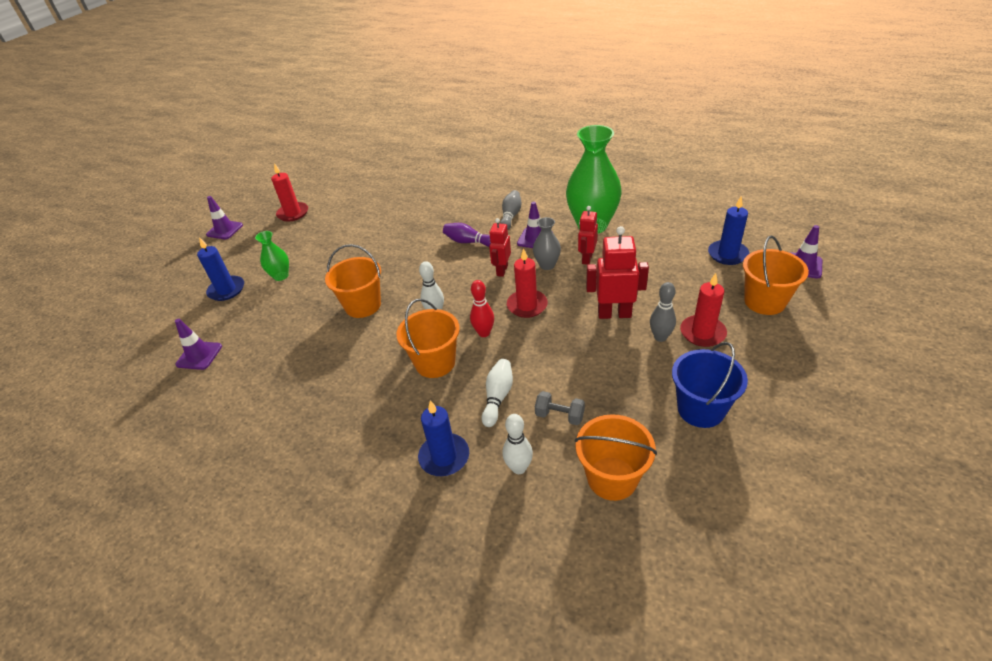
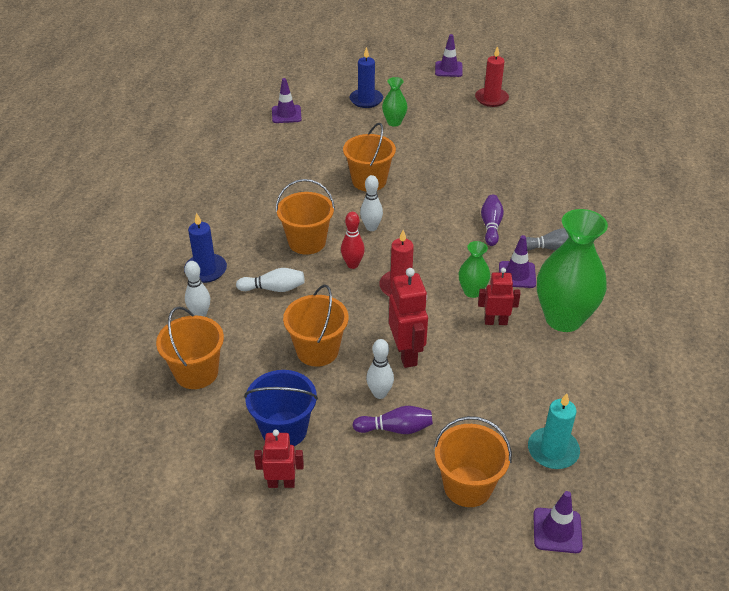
camera: 70 degrees right, 0 degrees up
(502, 270) = (451, 259): red robot -> red robot (281, 483)
(547, 265) = (472, 291): grey vase -> green vase
(559, 415) = (259, 331): grey dumbbell -> none
(598, 373) = (317, 350): none -> orange bucket
(660, 337) = (379, 393): grey bowling pin -> white bowling pin
(702, 333) = (396, 428): red candle -> purple bowling pin
(727, 254) = (553, 450): blue candle -> turquoise candle

